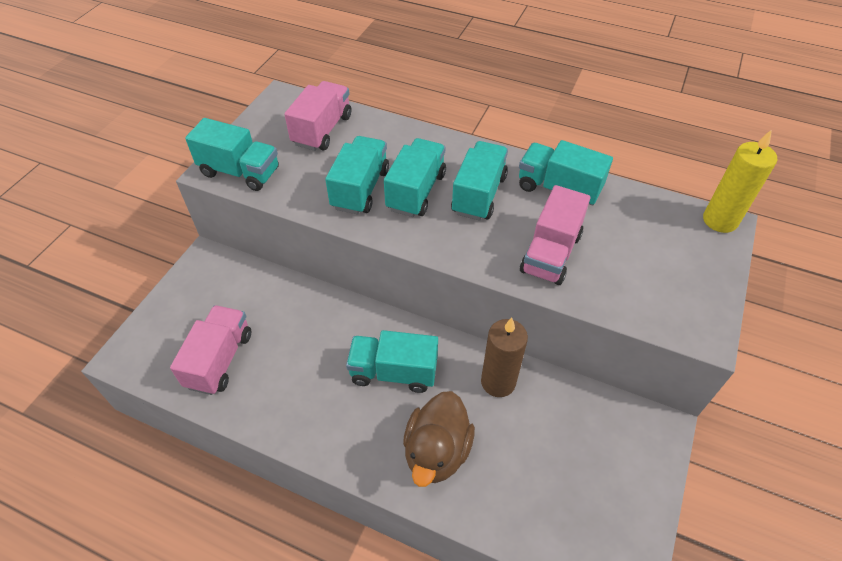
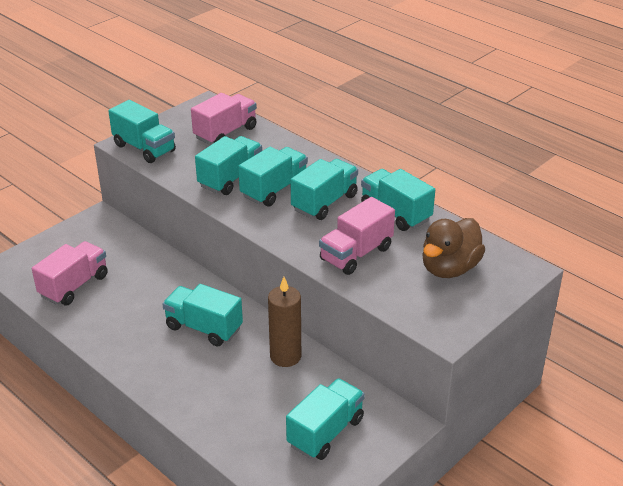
camera: 20 degrees right, 15 degrees down
(437, 451) = (207, 387): brown duck -> brown duck (449, 268)
(590, 468) = (325, 432): none -> turquoise truck
(720, 220) = (523, 265): yellow candle -> none

